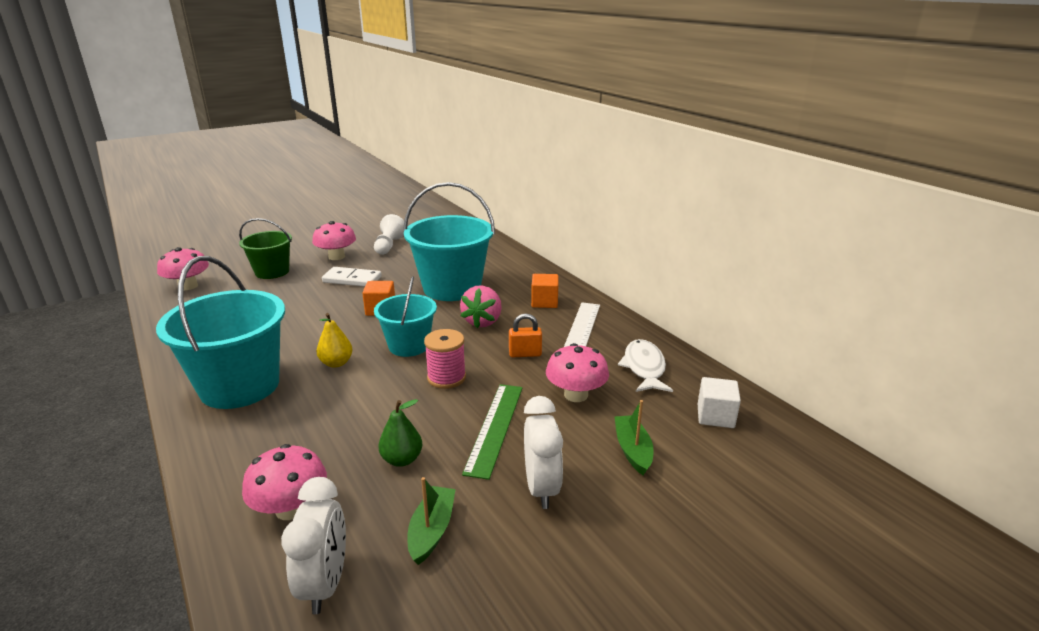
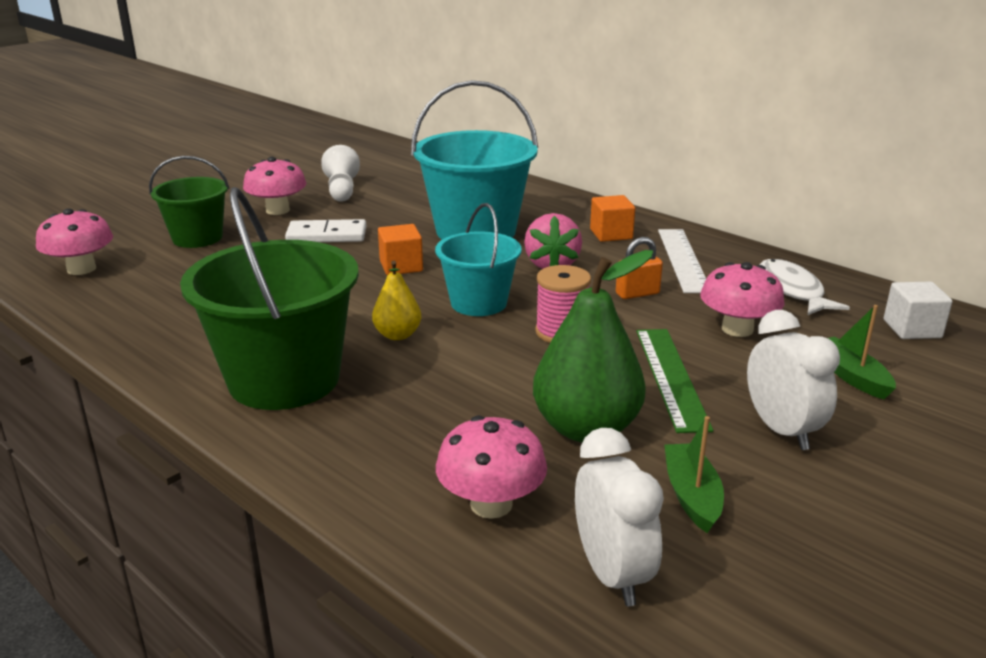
camera: 15 degrees left, 0 degrees up
(240, 386) = (284, 379): turquoise bucket -> green bucket
(402, 459) = (586, 428): green pear -> green pear, size x1.90

